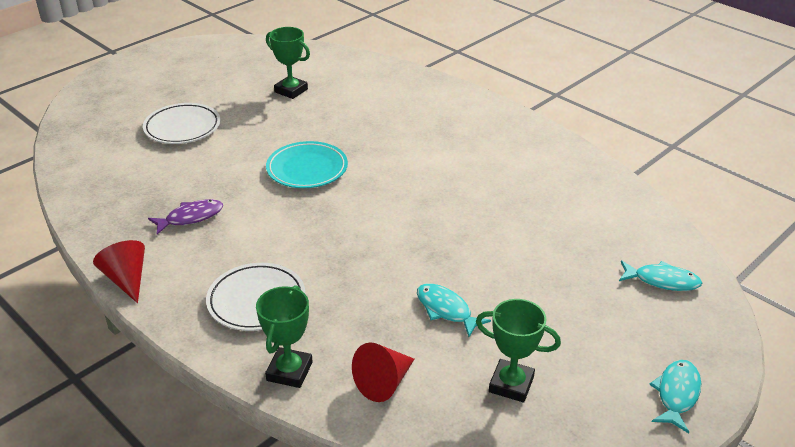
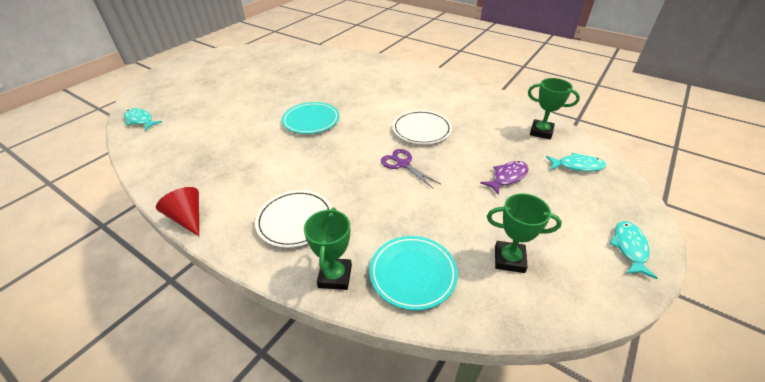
camera: 10 degrees left, 5 degrees up
(182, 127) = (217, 103): white plate -> white plate (421, 130)
(191, 217) = (232, 164): purple fish -> purple fish (507, 177)
(291, 90) = (288, 73): green trophy -> green trophy (541, 132)
(384, 383) = (413, 274): red cone -> turquoise plate
(416, 247) = (403, 164): none -> purple scissors
(446, 310) = (440, 207): turquoise fish -> turquoise fish (140, 120)

